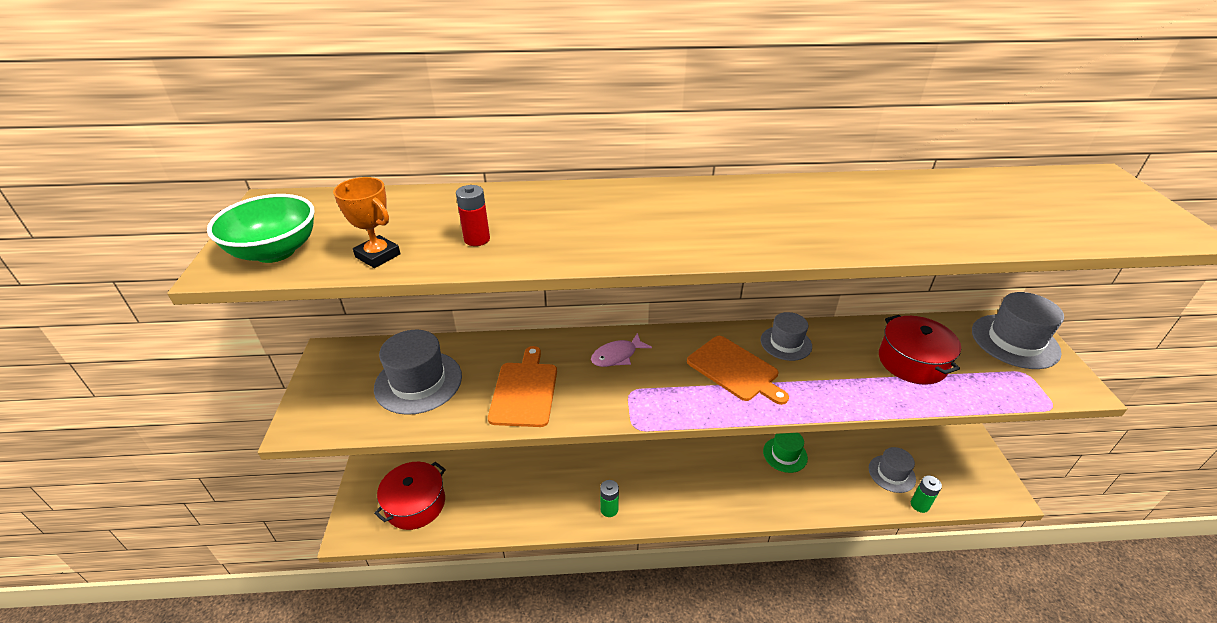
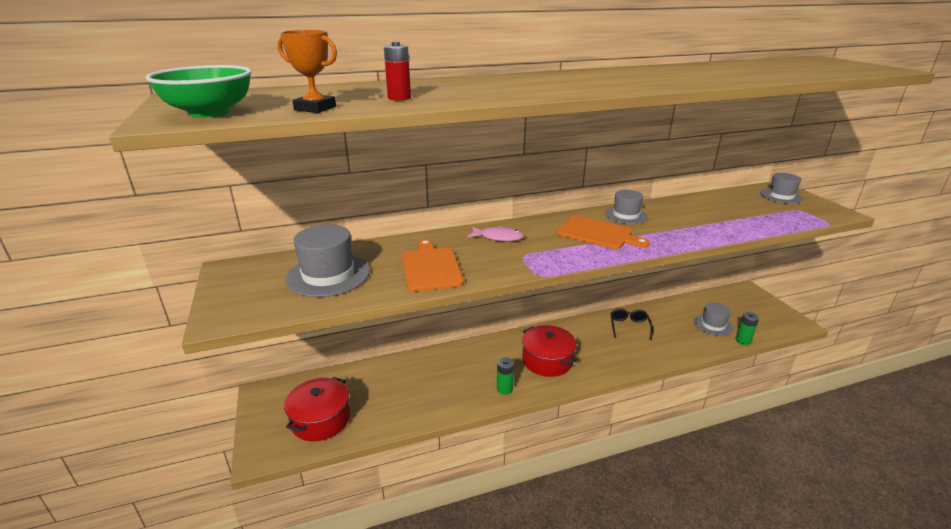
camera: 15 degrees left, 10 degrees down
(617, 356) = (498, 237): pink fish -> pink fish turned 120 degrees counterclockwise
(785, 454) = (629, 327): green hat -> black glasses
(912, 362) = (721, 214): red pot -> red pot (547, 360)
(1015, 341) = (781, 196): grey hat -> grey hat, size x0.63

